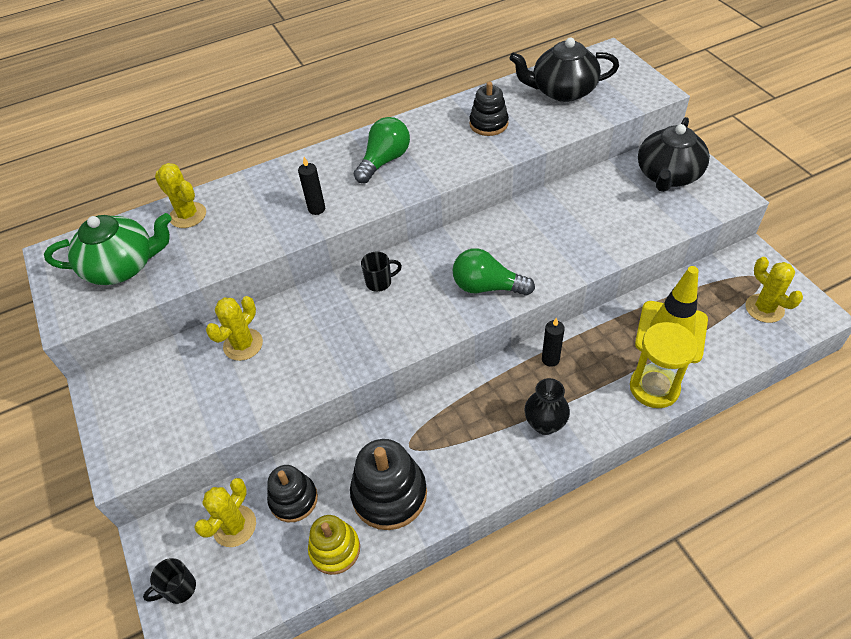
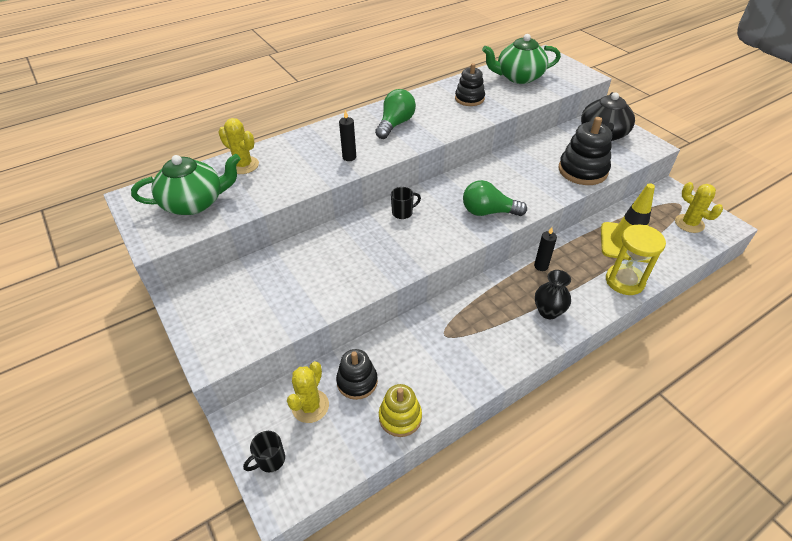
camera: 10 degrees left, 5 degrees down
(243, 344) = (300, 262): yellow cactus -> none
(389, 494) = (436, 371): black stacking toy -> black stacking toy (582, 170)
(562, 91) = (518, 77): black teapot -> green teapot

